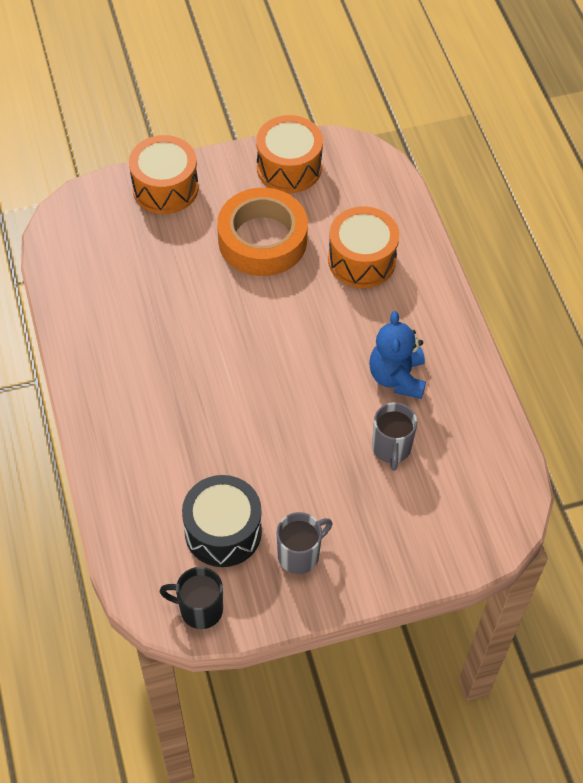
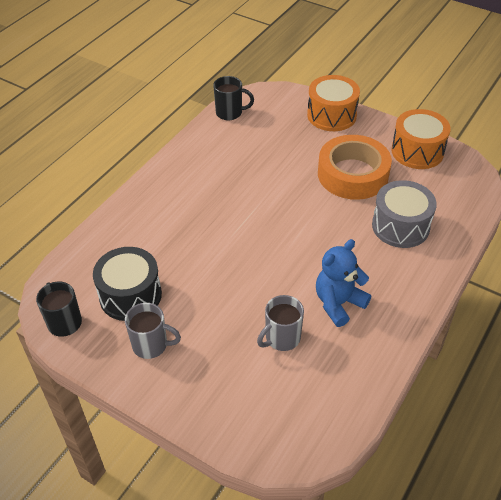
camera: 50 degrees right, 10 degrees down
(61, 266) = (230, 113): none -> black mug
(361, 260) = (400, 226): orange drum -> grey drum

